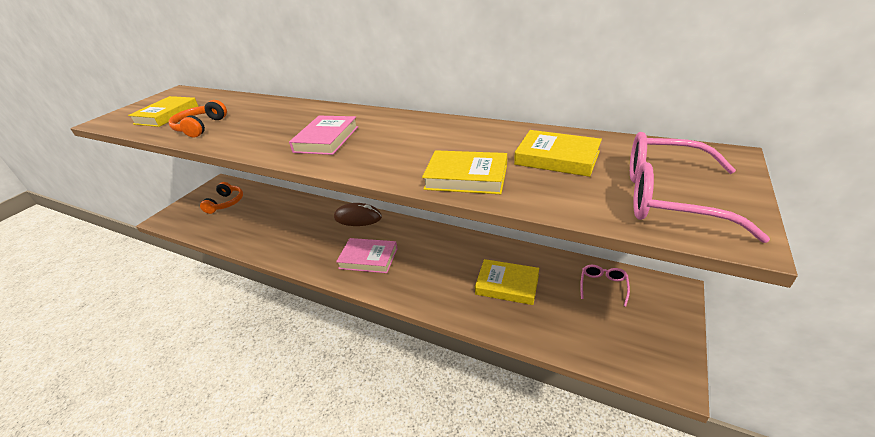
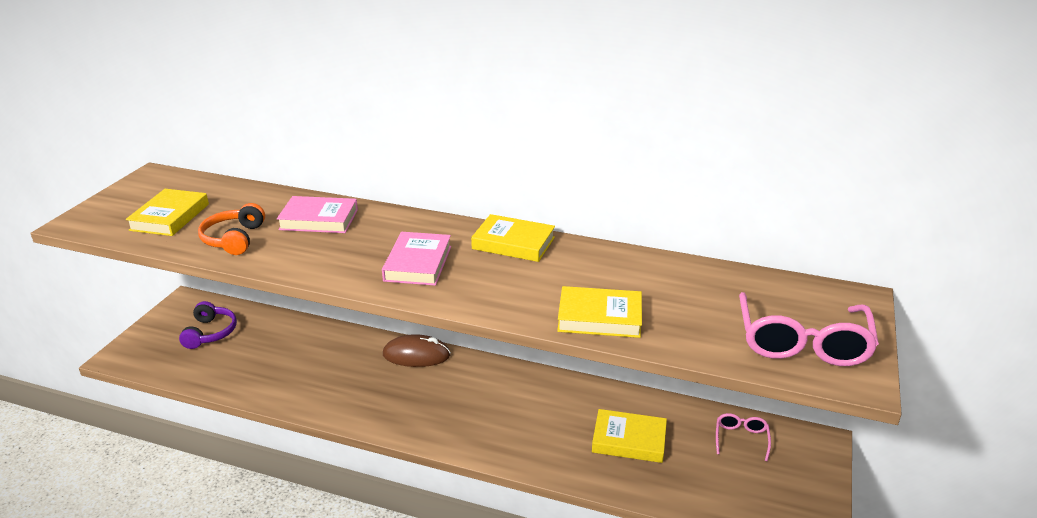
camera: 10 degrees left, 5 degrees down
(226, 203) = (210, 333): orange headphones -> purple headphones
(368, 258) = (445, 410): pink book -> pink book (319, 219)
(557, 158) = (692, 296): yellow book -> yellow book (513, 243)
(668, 197) = (802, 342): pink glasses -> pink glasses turned 90 degrees counterclockwise

